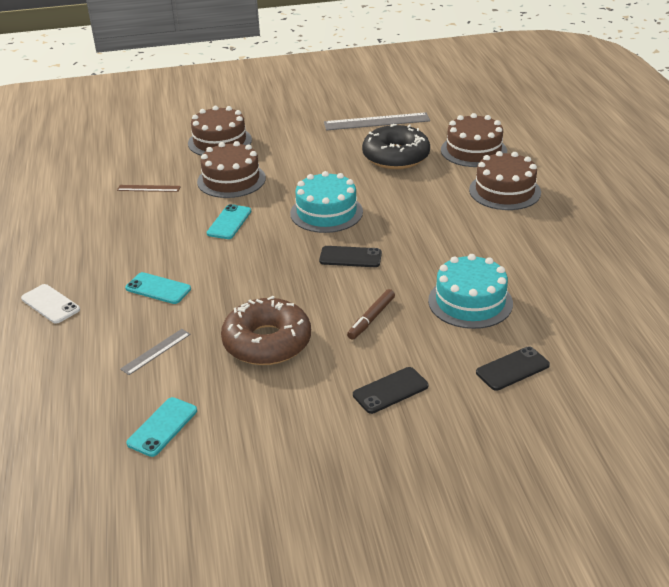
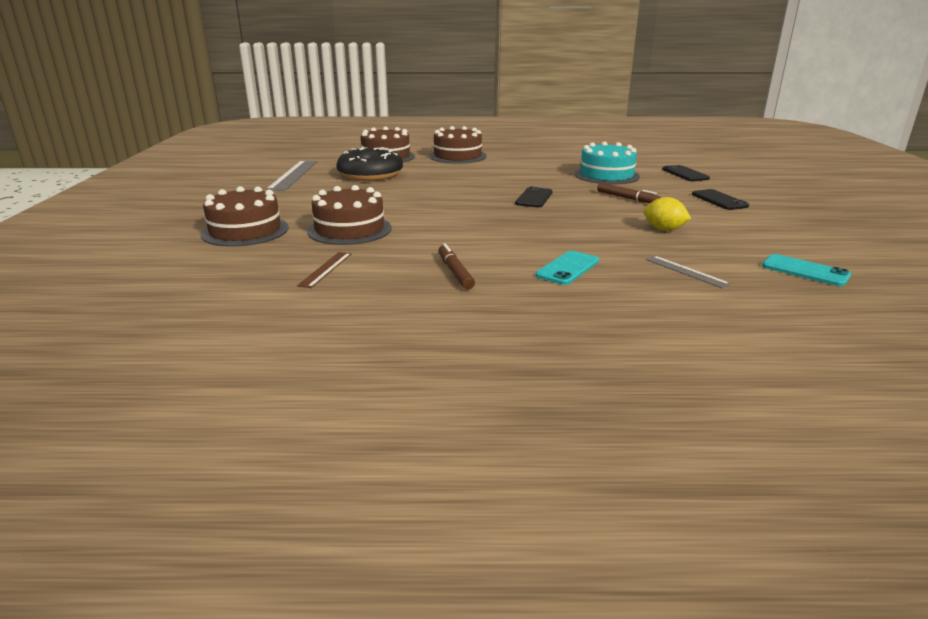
camera: 80 degrees left, 10 degrees down
(50, 304) = (591, 329): white phone -> none
(146, 239) = (455, 272): none -> brown marker
(229, 222) = (444, 234): turquoise phone -> none
(267, 342) = (664, 229): brown donut -> yellow lemon
(326, 212) = (452, 200): turquoise cake -> none

